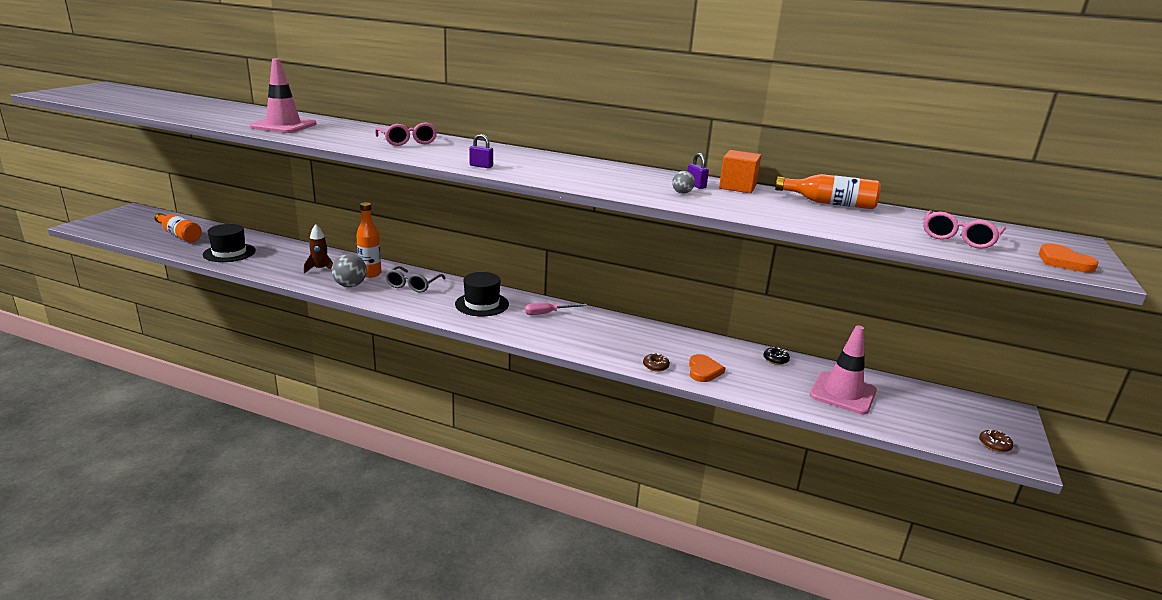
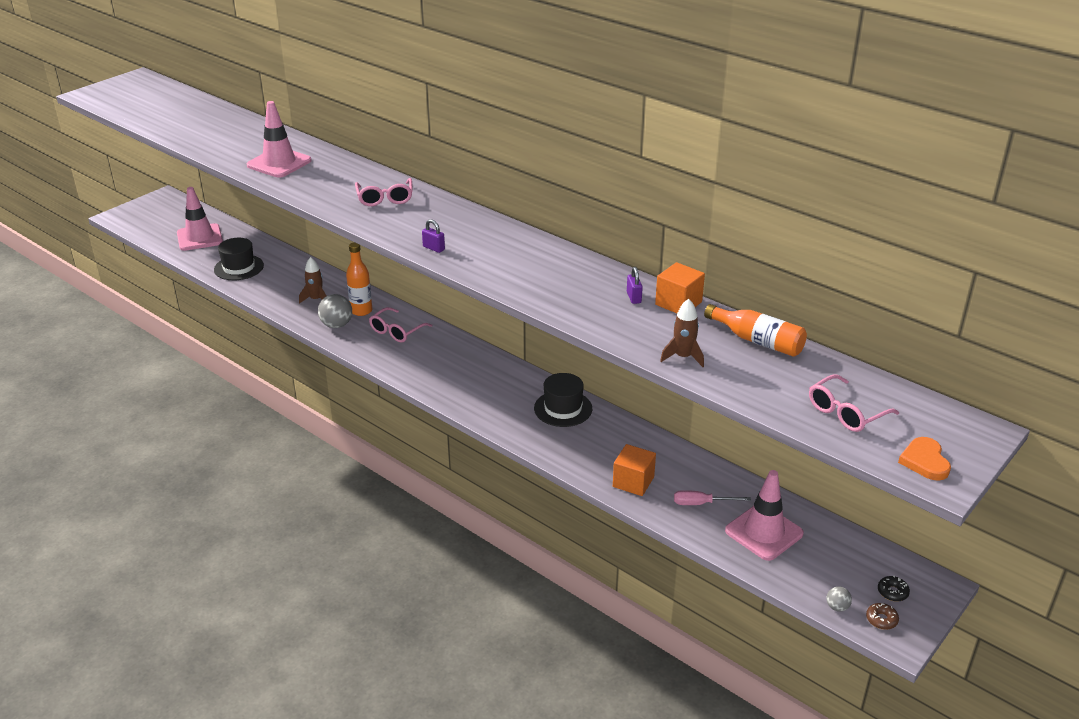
camera: 20 degrees right, 10 degrees up
(179, 235) = (200, 238): orange bottle -> pink traffic cone
(413, 285) = (396, 331): grey glasses -> pink glasses
(482, 304) = (453, 365): black hat -> black hat (563, 408)
(548, 313) = (514, 386): pink screwdriver -> pink screwdriver (701, 503)
(655, 366) = (587, 469): brown donut -> none
(682, 193) = (608, 309): grey ball -> grey ball (837, 607)
(703, 371) = (633, 482): orange heart -> orange cube
(775, 359) = (721, 479): black donut -> black donut (892, 592)
(781, 216) = (683, 357): none -> brown rocket

